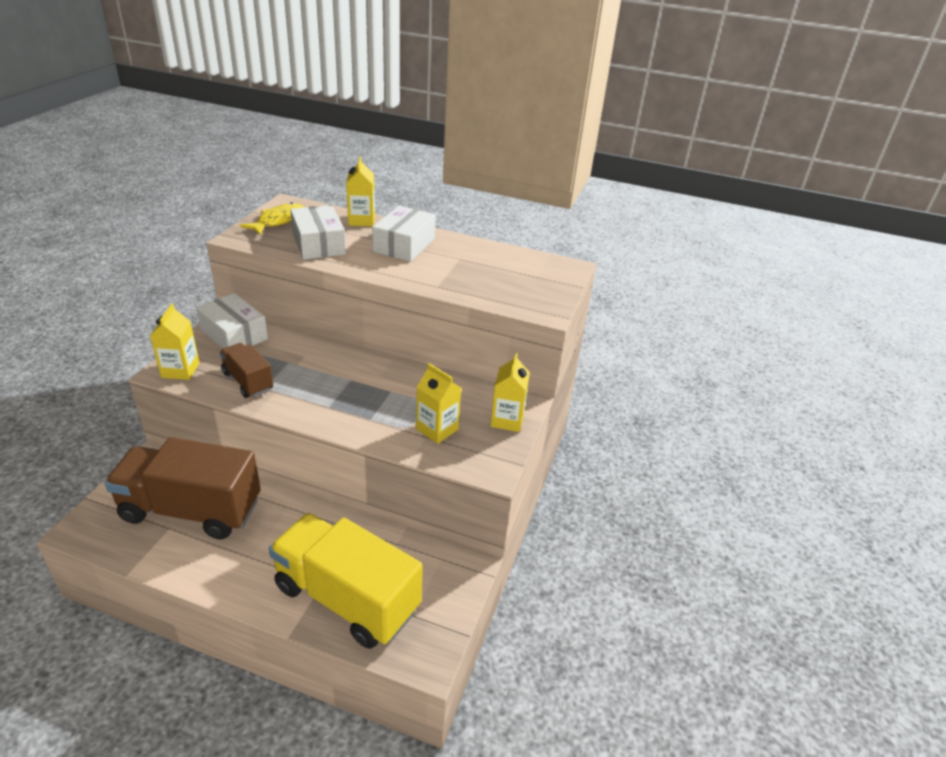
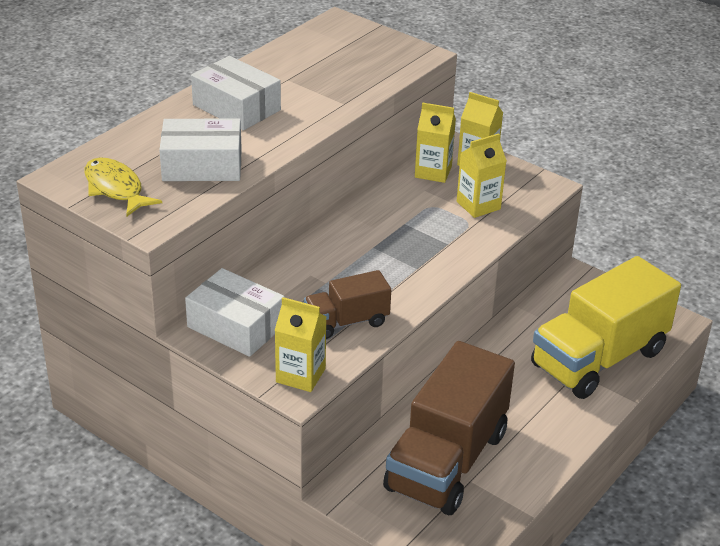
camera: 70 degrees left, 0 degrees up
(234, 334) = (236, 326): white box -> white box turned 60 degrees clockwise
(361, 220) = (151, 126): yellow carton -> yellow carton (433, 172)

